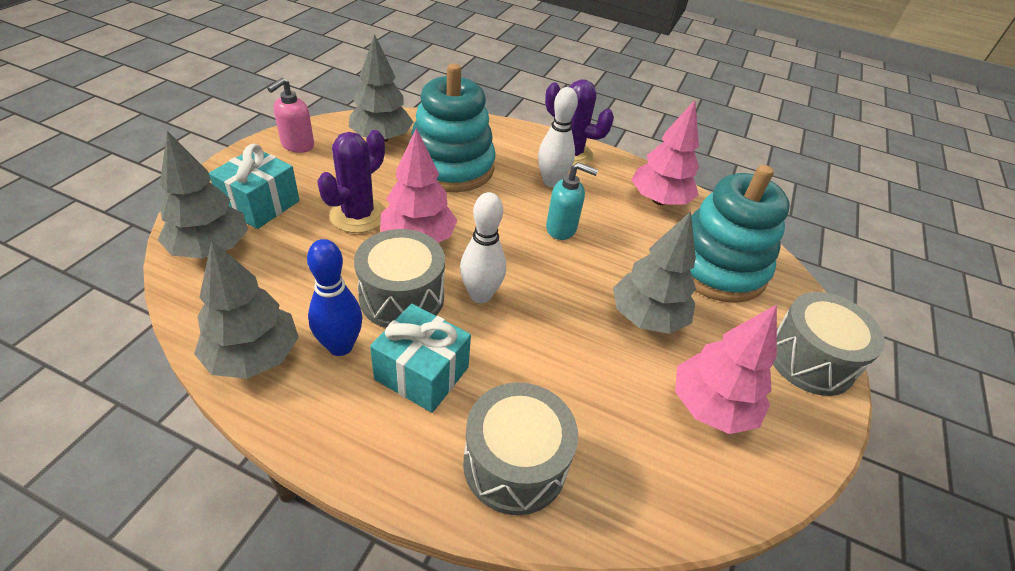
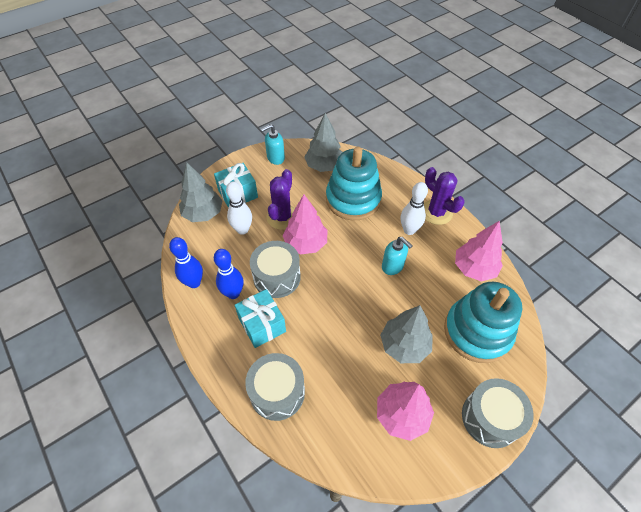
camera: 35 degrees right, 10 degrees up
(254, 356) = (194, 283): grey tree -> blue bowling pin
(297, 145) = (275, 158): pink soap dispenser -> turquoise soap dispenser
(358, 215) = (282, 217): purple cactus -> purple cactus turned 45 degrees counterclockwise
(480, 295) = (317, 292): white bowling pin -> white bowling pin (242, 230)

